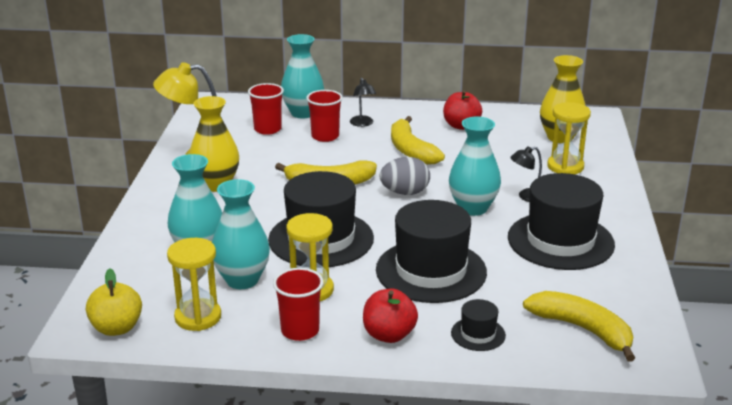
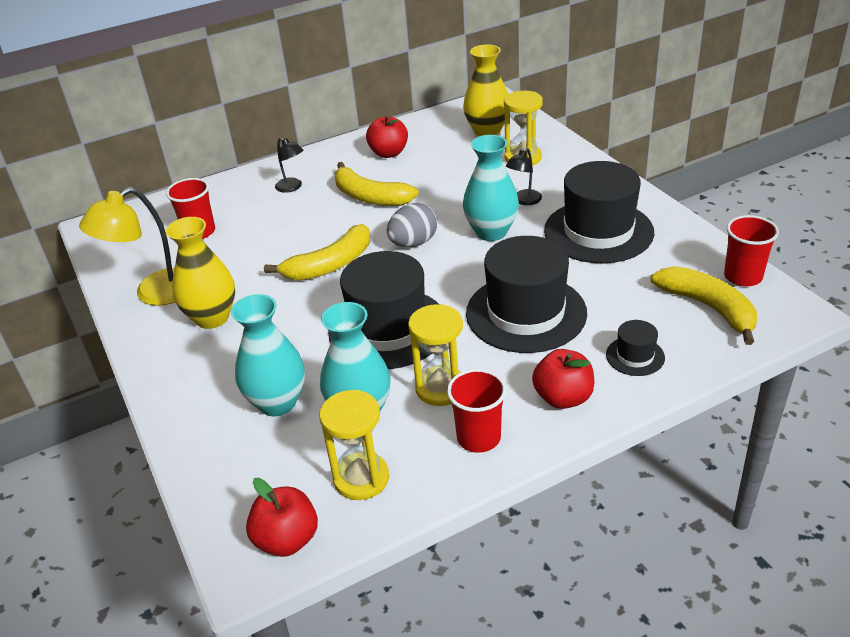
camera: 30 degrees left, 10 degrees up
(117, 328) = (287, 539): yellow apple -> red apple
(303, 113) = (218, 199): turquoise vase -> none
(325, 136) = (269, 216): red cup -> red cup (743, 277)
(583, 329) = (708, 308): yellow banana -> yellow banana turned 45 degrees clockwise

